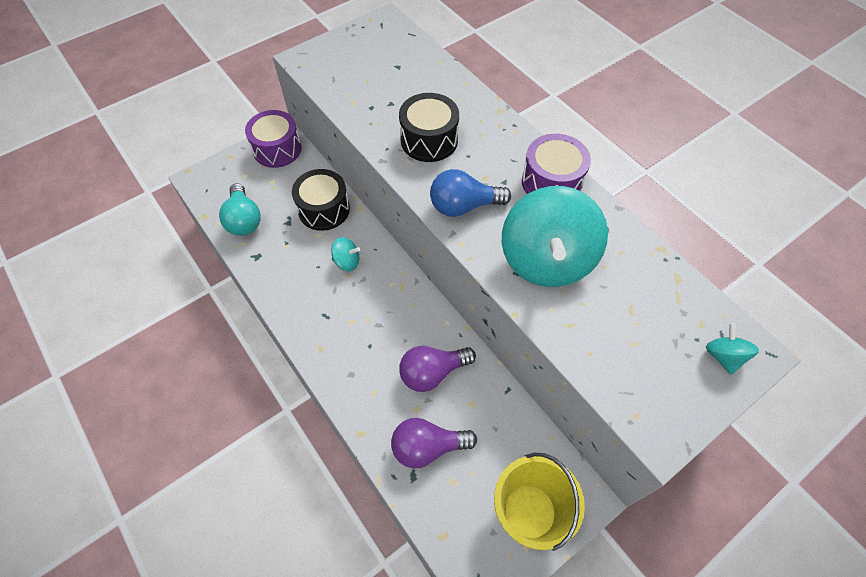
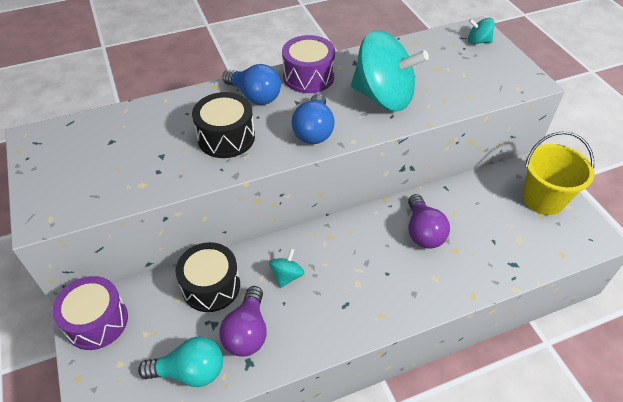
camera: 75 degrees left, 10 degrees down
(427, 447) = (490, 249): purple light bulb -> purple light bulb (247, 332)
(498, 145) = (255, 96): none -> blue light bulb

